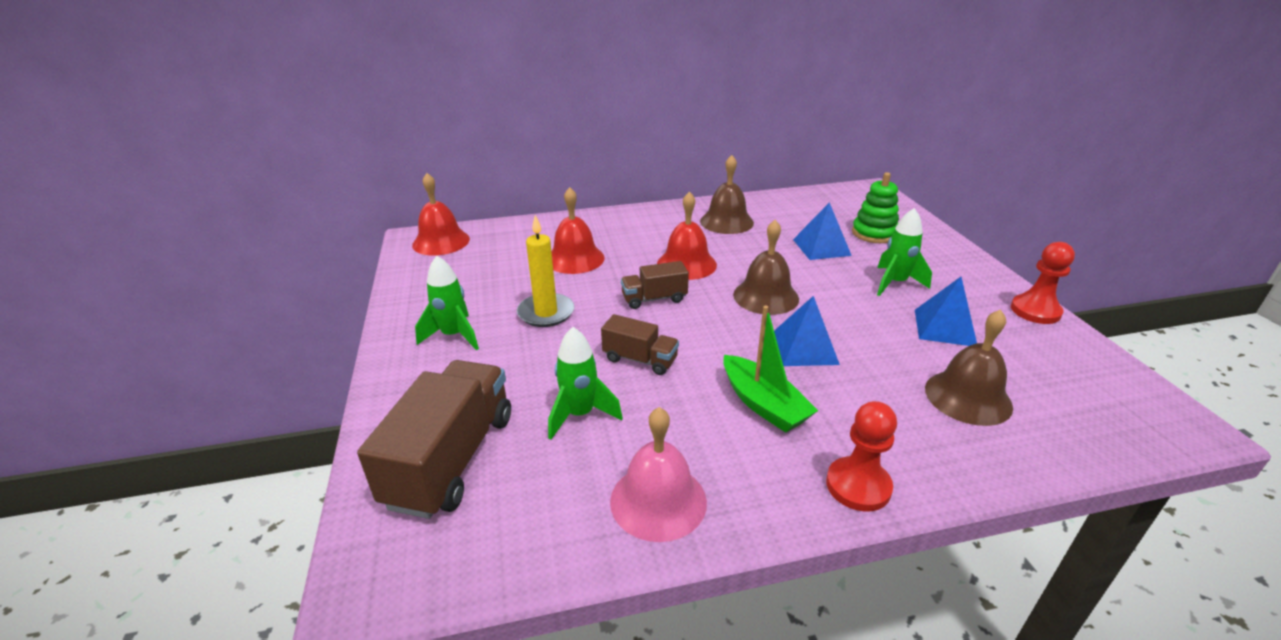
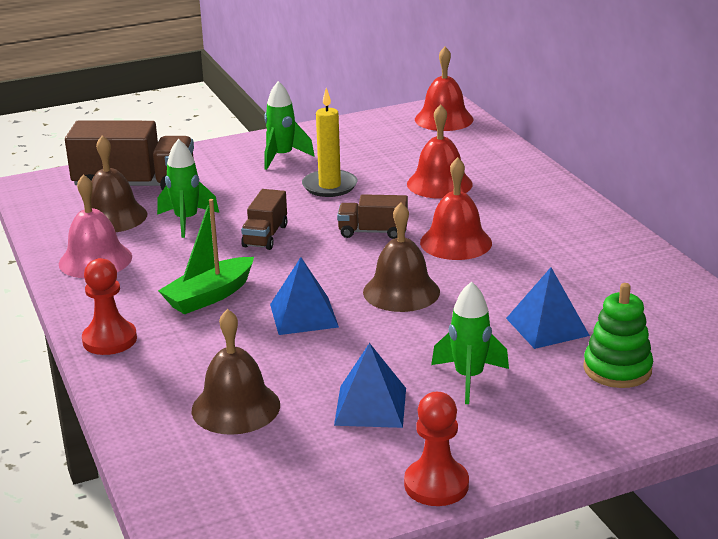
camera: 80 degrees right, 5 degrees down
(654, 299) = (373, 232): brown truck -> brown truck turned 60 degrees counterclockwise
(726, 222) = (586, 259): brown bell -> brown bell (113, 217)

